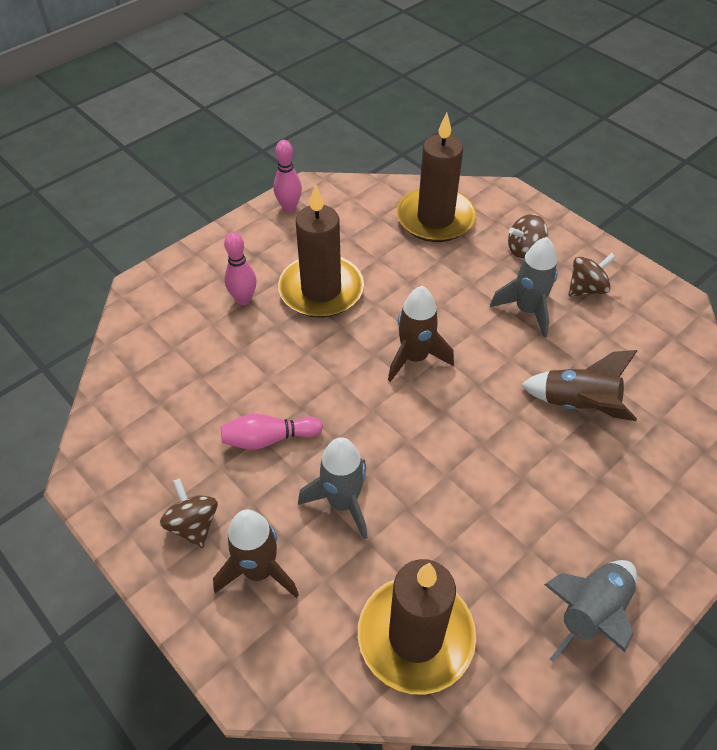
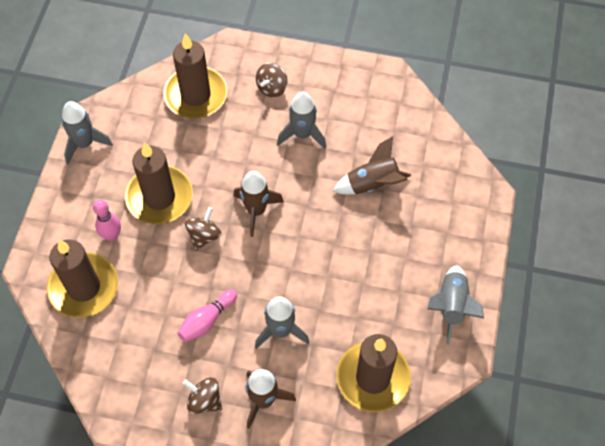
camera: 35 degrees left, 10 degrees up
(174, 331) = (84, 287): none -> brown candle
(289, 207) = (85, 144): pink bowling pin -> grey rocket
(586, 289) = (329, 96): brown spinning top -> brown spinning top (204, 236)

